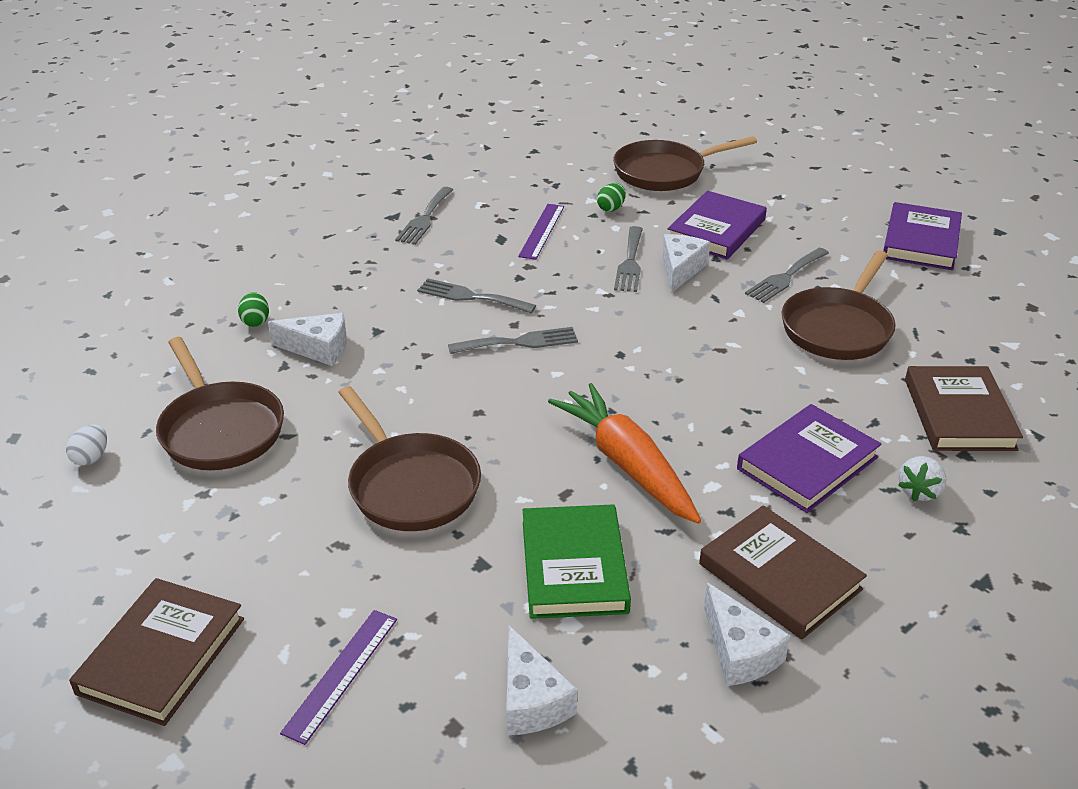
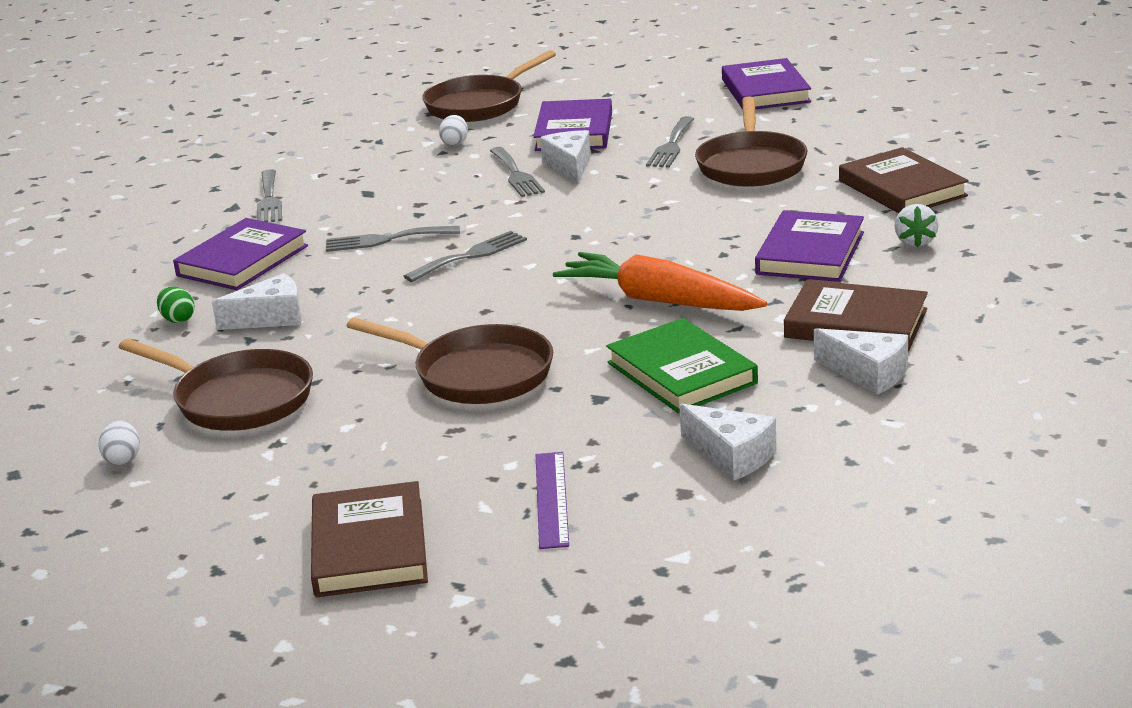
camera: 25 degrees left, 10 degrees down
(351, 277) = (242, 261): none -> purple book
(542, 231) = (403, 176): purple ruler -> none
(611, 208) = (455, 143): green egg -> white egg

